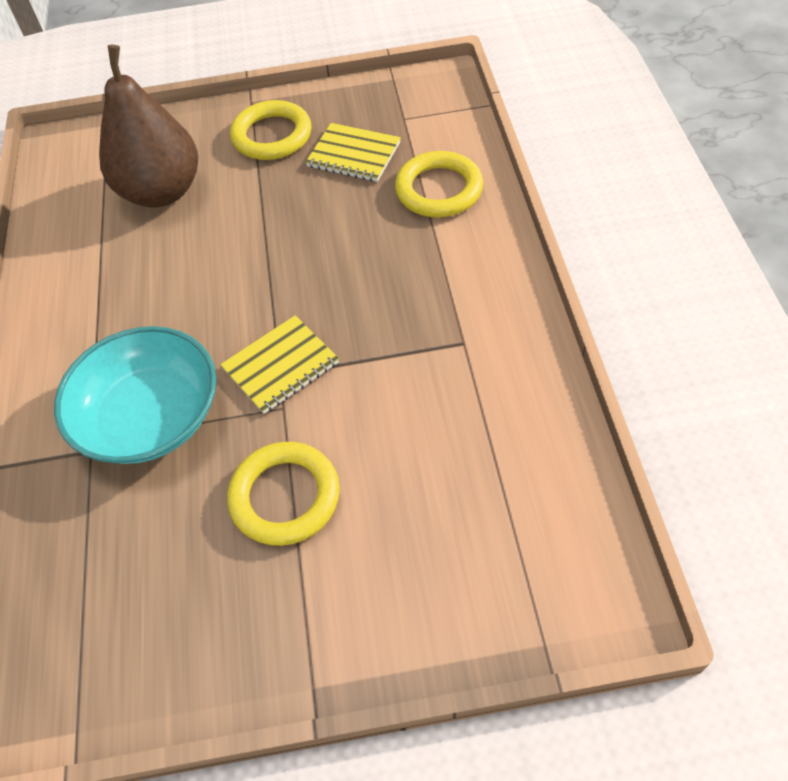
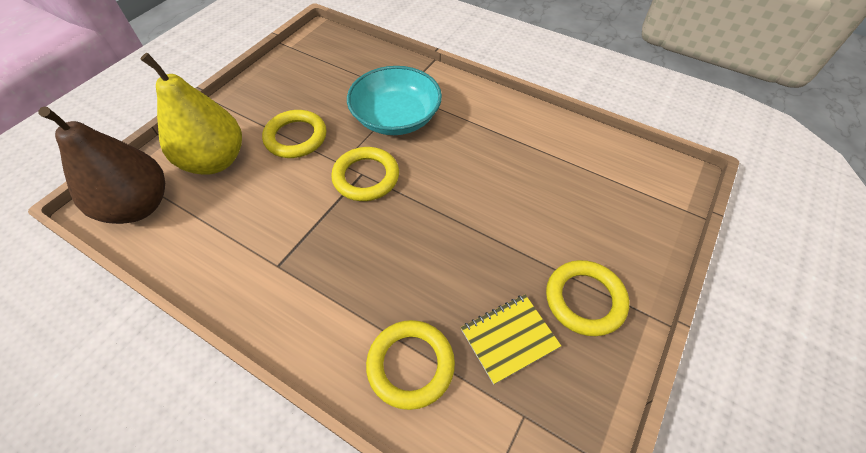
camera: 125 degrees right, 0 degrees up
(162, 192) = (573, 202): brown pear -> brown pear (139, 206)
(281, 366) = (366, 177): yellow notebook -> yellow ring
(412, 551) = (215, 160): none -> yellow pear

